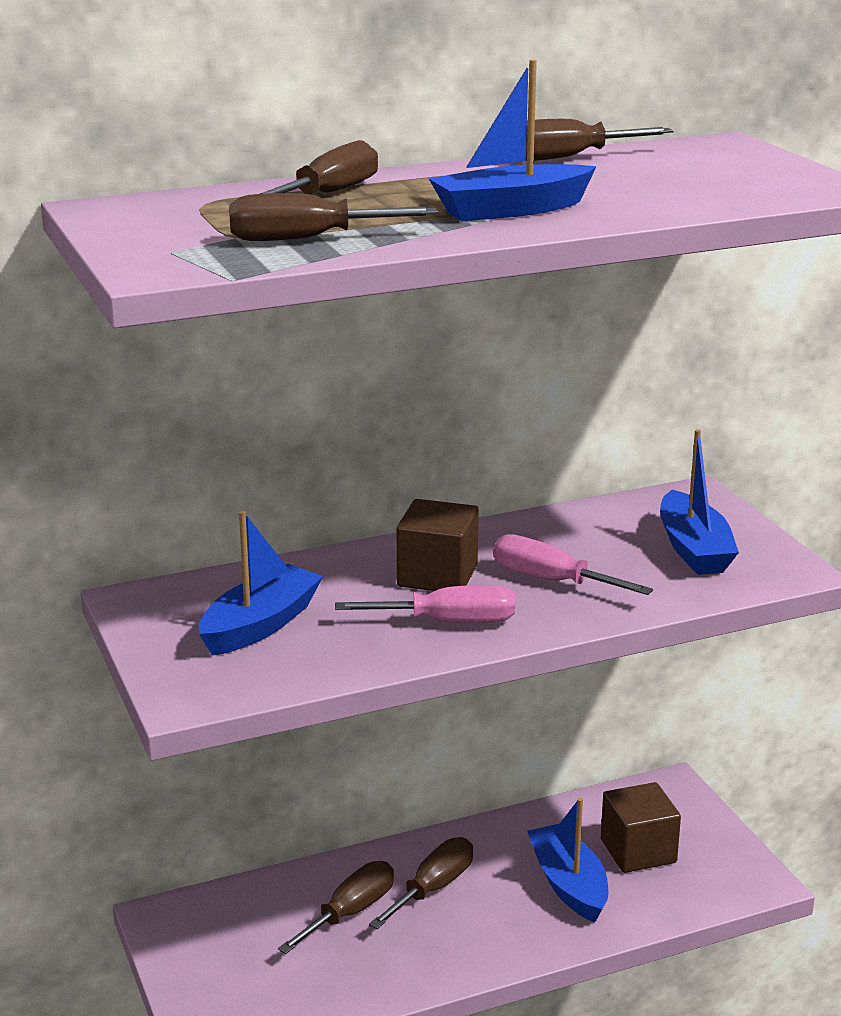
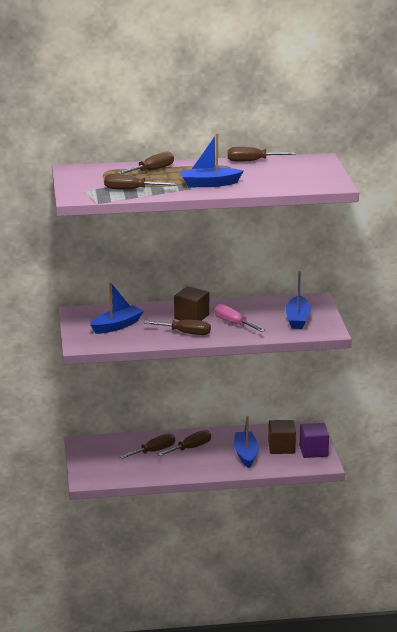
camera: 15 degrees right, 0 degrees up
(448, 622) = (185, 333): pink screwdriver -> brown screwdriver
(713, 848) = (313, 451): none -> purple cube

